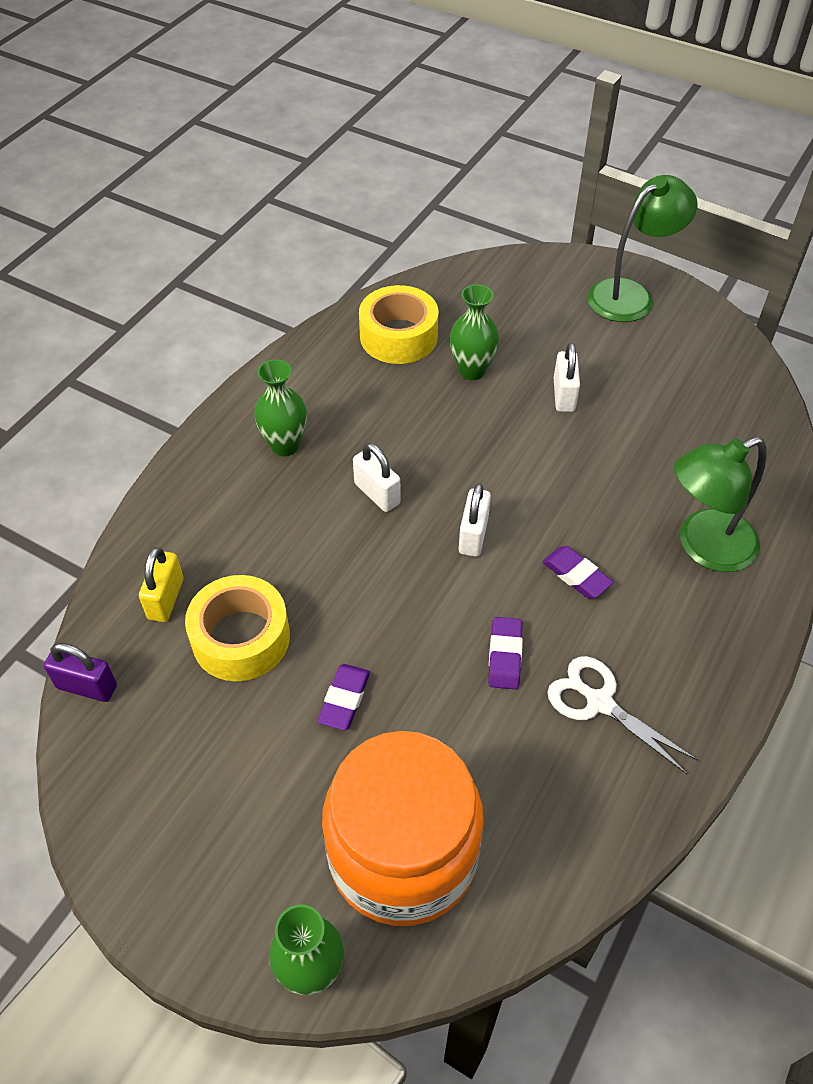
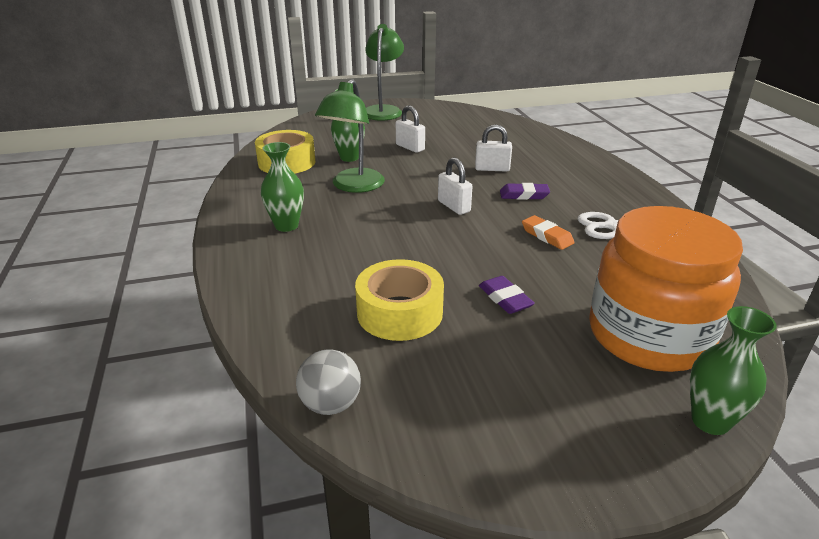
camera: 45 degrees left, 20 degrees down
(87, 687) = (331, 404): purple padlock -> grey ball
(166, 599) = (317, 326): yellow padlock -> none
(377, 494) = (376, 217): white padlock -> white padlock (492, 169)
(505, 656) = (547, 236): purple eraser -> orange eraser
(703, 547) = (554, 162): green lamp -> green lamp (353, 186)

